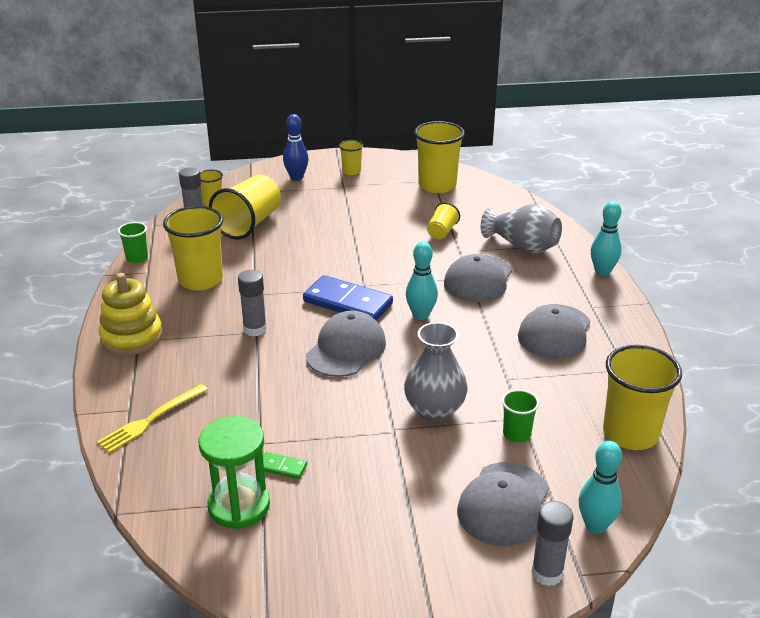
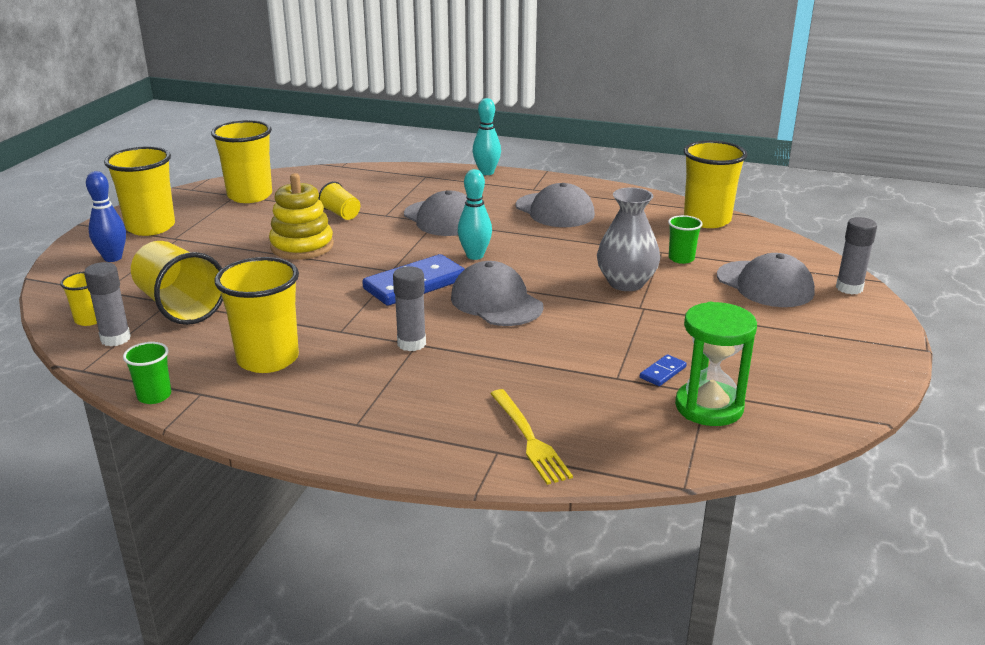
camera: 65 degrees left, 5 degrees down
(132, 337) = (344, 427): yellow stacking toy -> yellow stacking toy (302, 246)
(282, 467) = (662, 372): green domino -> blue domino
(351, 171) = (150, 227): yellow cup -> yellow cup, size x1.97
(522, 247) = (411, 189): grey vase -> none
(595, 526) = (804, 258): turquoise bowling pin -> none

